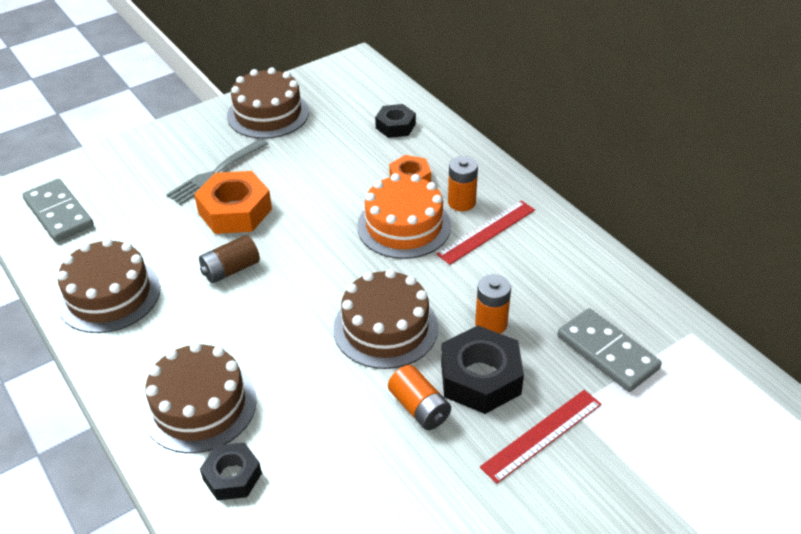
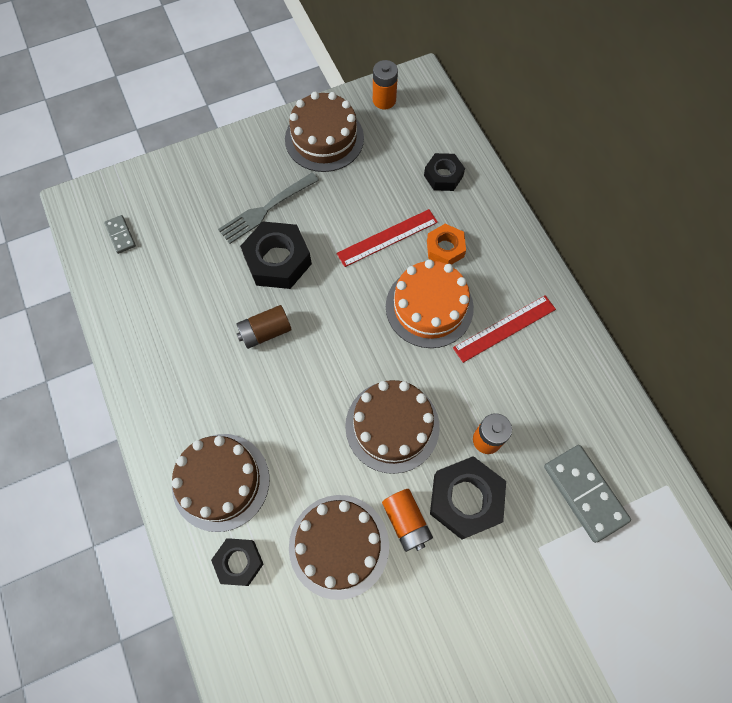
camera: 10 degrees right, 25 degrees up
(58, 213) = (120, 235): grey domino -> grey domino, size x0.52
(109, 295) = (156, 342): brown cake -> brown cake (339, 546)
(235, 211) = (277, 260): orange nut -> black nut
(461, 202) = (488, 287): orange battery -> orange battery (384, 100)
(542, 435) = (506, 572): red ruler -> red ruler (387, 238)

